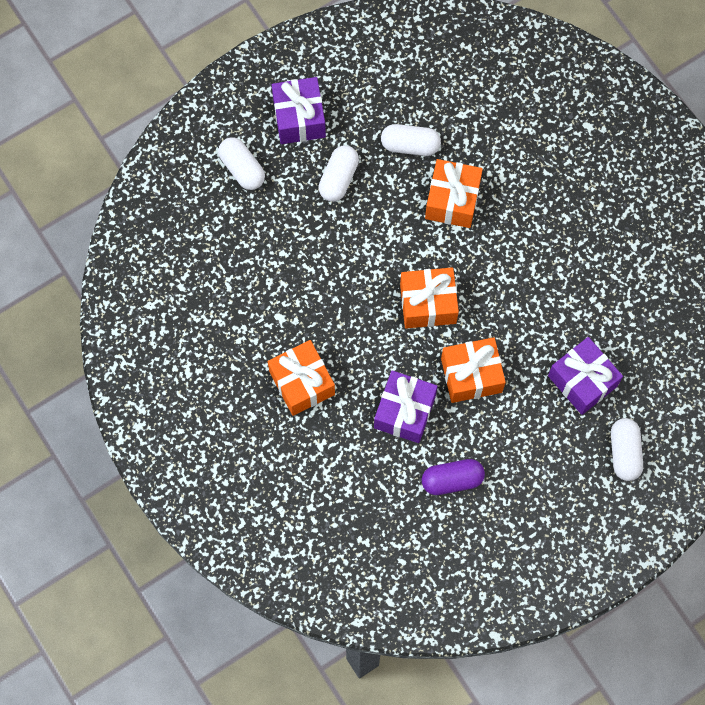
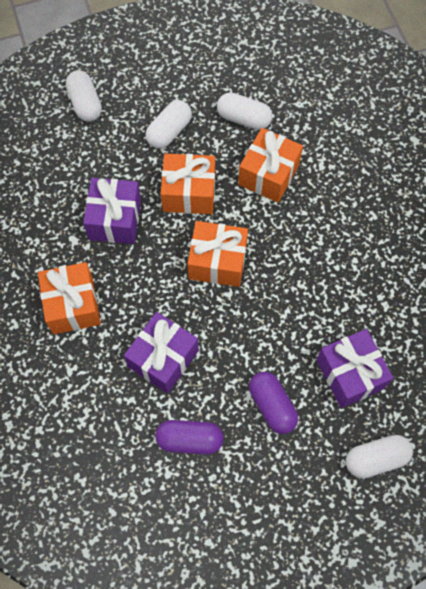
camera: 15 degrees right, 5 degrees down
(299, 118) = (150, 74): purple gift -> purple gift (115, 219)
(471, 375) = (240, 340): orange gift -> orange gift (189, 193)
(518, 429) = (272, 406): none -> purple capsule
(624, 452) = (376, 459): white capsule -> white capsule turned 60 degrees clockwise

